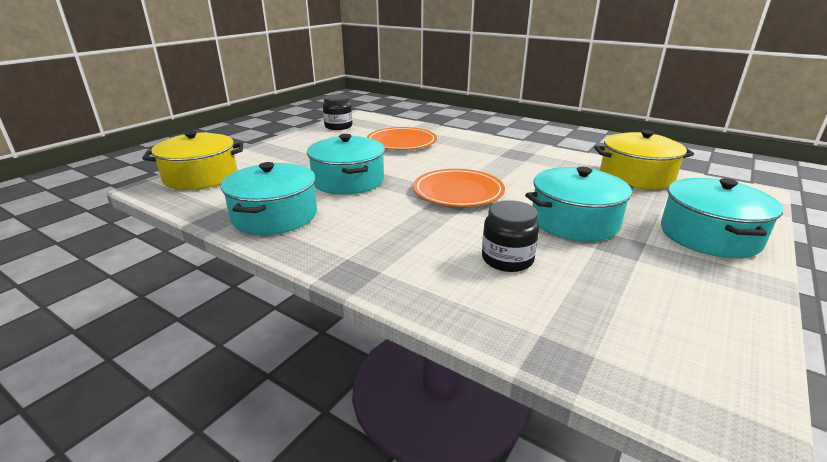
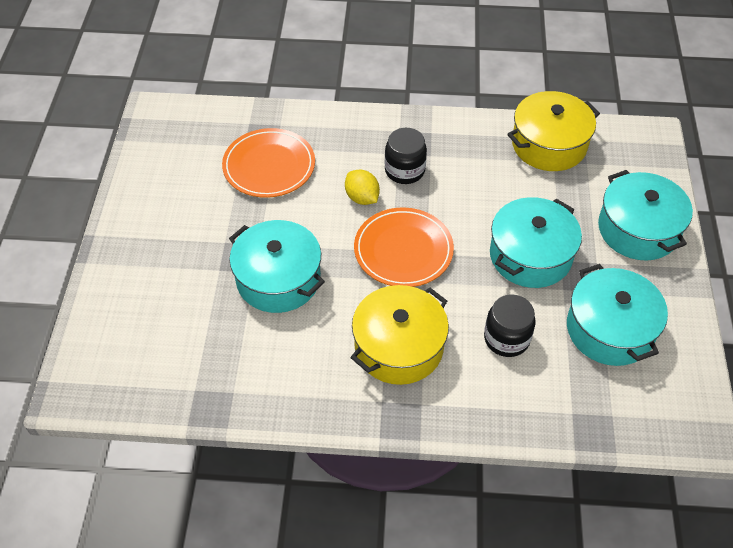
camera: 30 degrees left, 25 degrees up
(201, 177) = (104, 347): yellow pot -> yellow pot (399, 347)
(275, 216) = (261, 375): turquoise pot -> turquoise pot (610, 329)
(338, 126) = (154, 155): black jar -> black jar (404, 170)
(451, 165) = (362, 198): none -> yellow lemon

